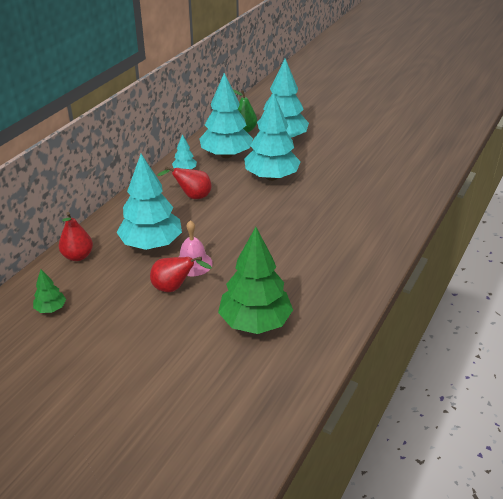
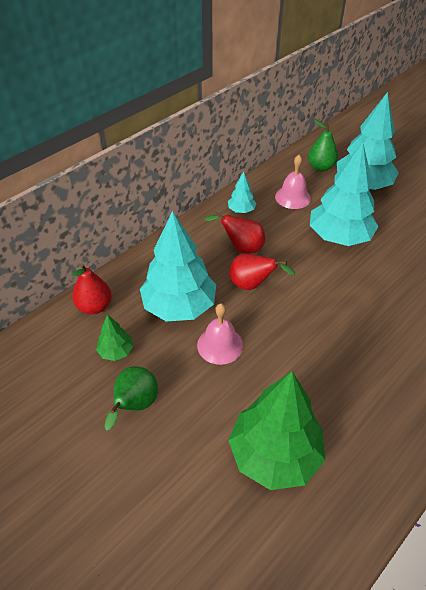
camera: 15 degrees right, 10 degrees up
(51, 309) = (44, 375): green tree -> green tree (116, 351)
(135, 314) = (135, 405): none -> green pear
(174, 288) = (189, 376): red pear -> red pear (252, 285)
(226, 155) = (292, 197): turquoise tree -> pink bell

